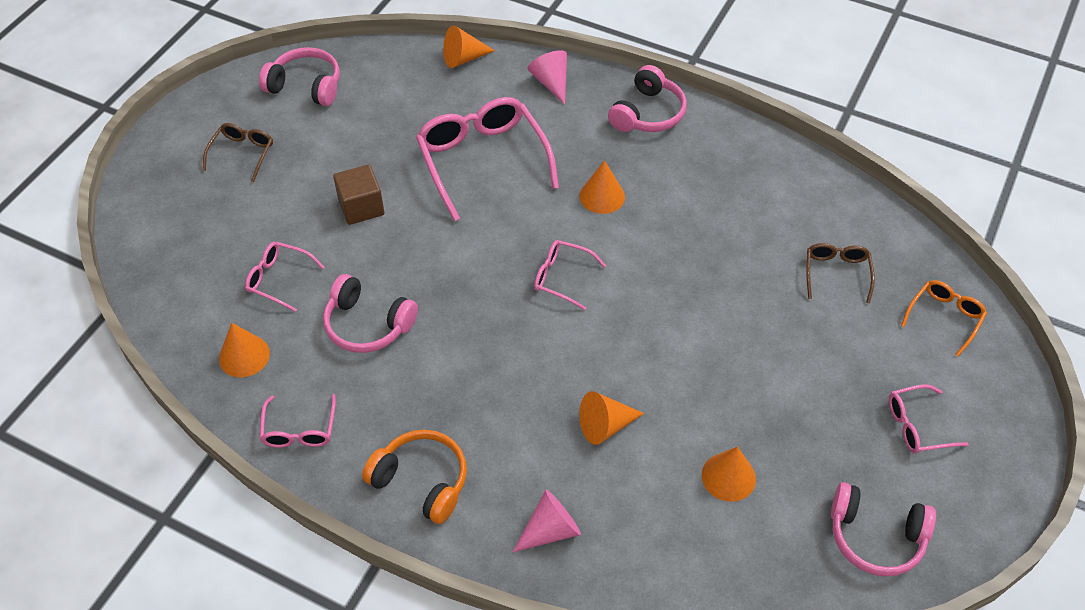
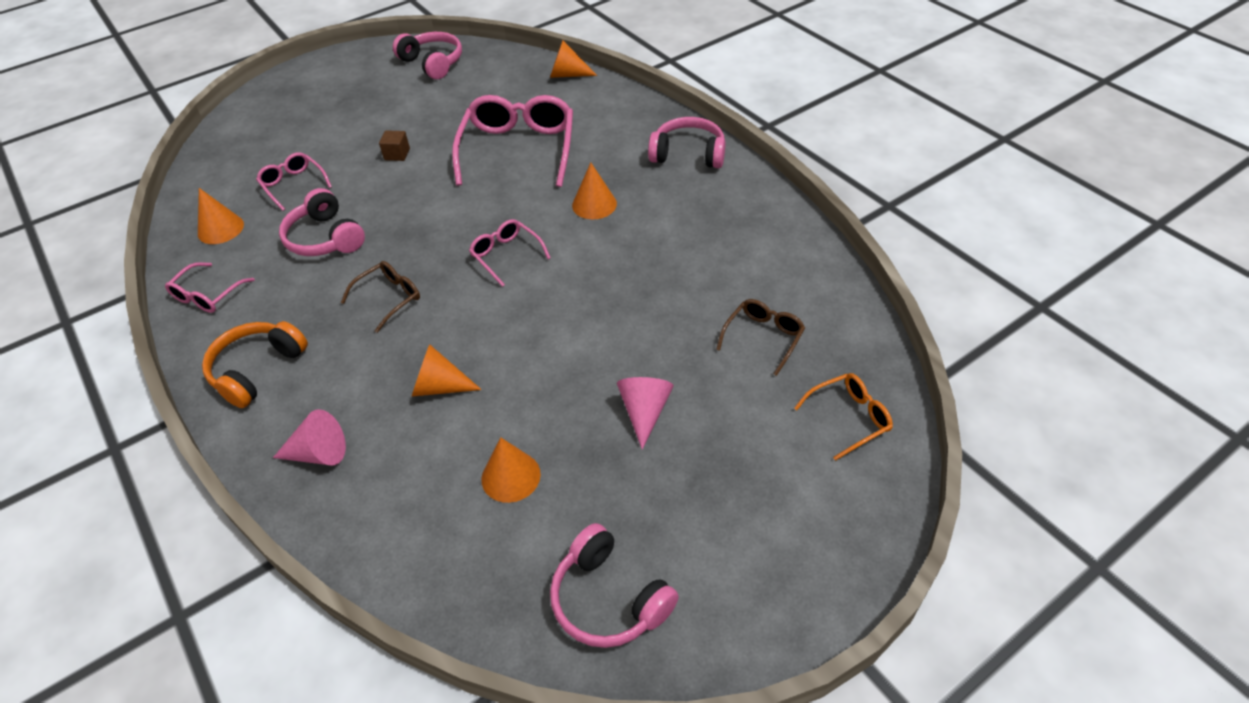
camera: 30 degrees right, 5 degrees down
(242, 154) = (347, 94): brown glasses -> brown glasses (389, 298)
(361, 207) = (397, 154): brown cube -> brown cube, size x0.62
(422, 481) = (257, 370): orange headphones -> orange headphones turned 120 degrees counterclockwise
(551, 83) = (624, 109): pink cone -> pink cone (644, 412)
(648, 113) = (688, 154): pink headphones -> pink headphones turned 135 degrees counterclockwise
(917, 426) = (739, 510): pink glasses -> none

